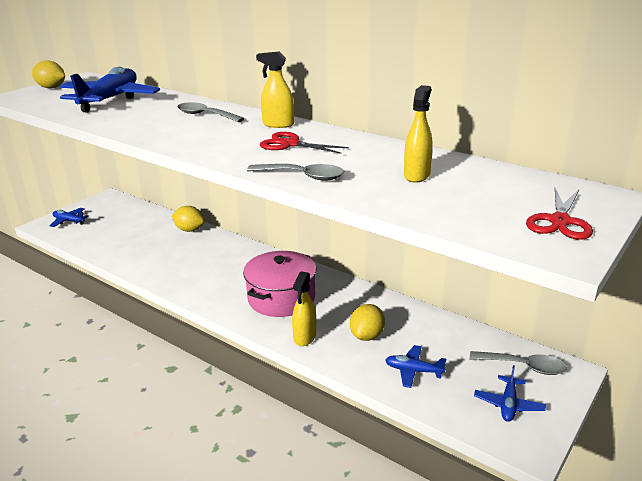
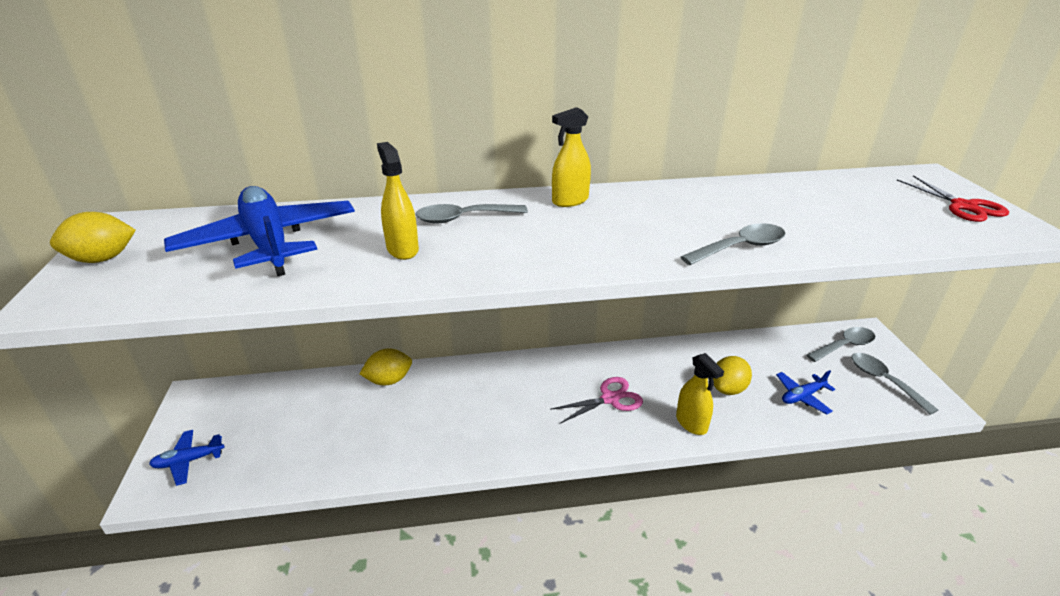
camera: 45 degrees left, 5 degrees up
(281, 298) = (610, 399): pink pot -> pink scissors
(290, 144) = (639, 218): red scissors -> none
(367, 336) = (728, 389): yellow lemon -> yellow lemon turned 60 degrees clockwise
(417, 175) = (805, 207): yellow spray bottle -> yellow spray bottle (402, 249)
(508, 404) = (884, 381): blue plane -> grey spoon

